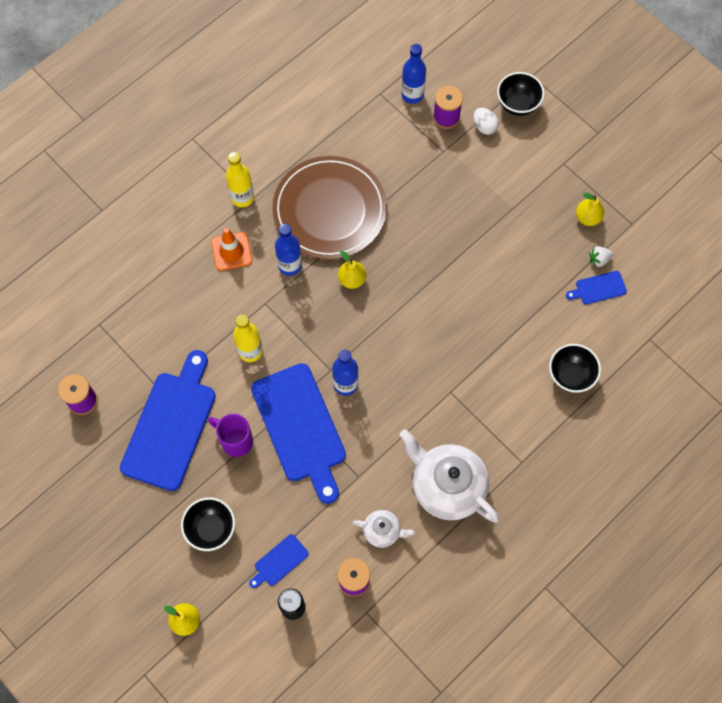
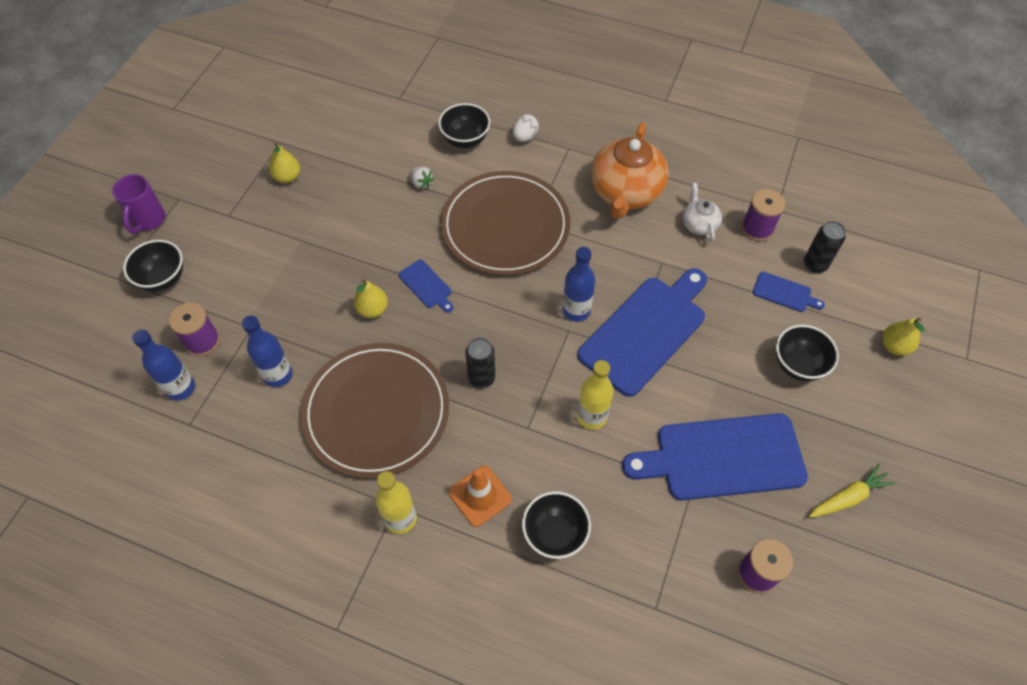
camera: 115 degrees left, 10 degrees down
(95, 496) = (848, 497): none -> yellow carrot
(180, 286) = (555, 534): none -> black bowl
(235, 440) = (697, 385): purple mug -> purple mug (148, 220)
(290, 265) = (467, 423): blue bottle -> blue bottle (278, 375)
(321, 289) = (481, 378): none -> black can
(352, 279) = (455, 353): yellow pear -> yellow pear (373, 309)
(447, 486) = (625, 192): white teapot -> orange teapot
(455, 367) = (505, 226): none -> brown plate
(484, 127) = (204, 300): white egg -> white egg (525, 137)
(598, 288) = (364, 146): blue cutting board -> blue cutting board (427, 285)
(599, 260) = (332, 155): white strawberry -> white strawberry (421, 183)

